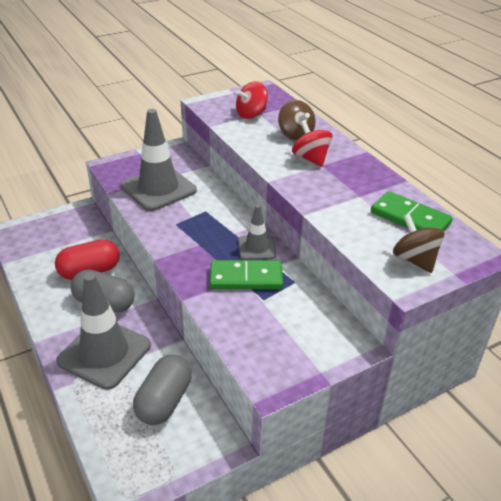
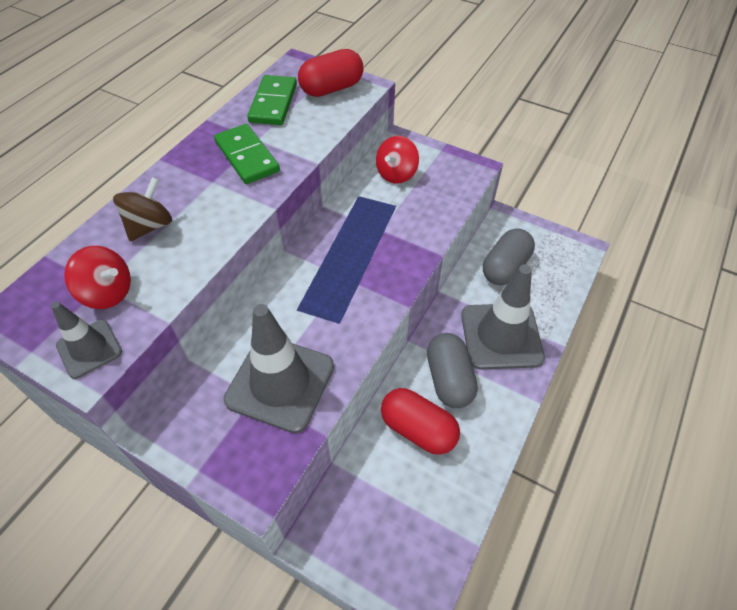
camera: 120 degrees left, 15 degrees up
(164, 401) = (505, 268): grey capsule -> grey capsule turned 45 degrees counterclockwise
(246, 278) = (379, 227): green domino -> green domino (247, 156)
(256, 248) = (331, 238): grey traffic cone -> grey traffic cone (89, 349)
(311, 158) = (204, 193): red spinning top -> red spinning top (396, 174)
(414, 260) = (331, 88): brown spinning top -> red capsule

